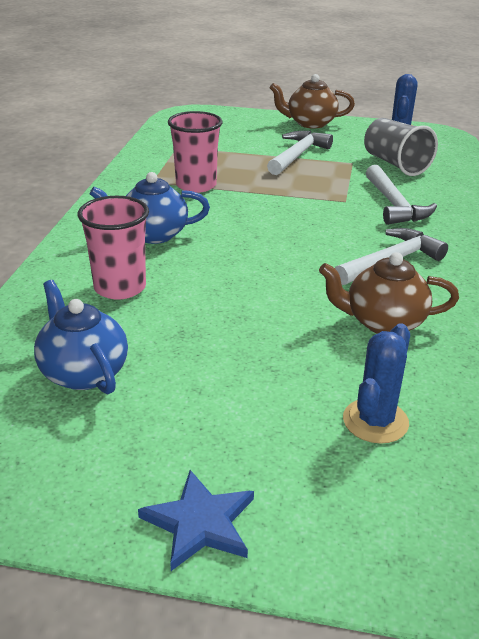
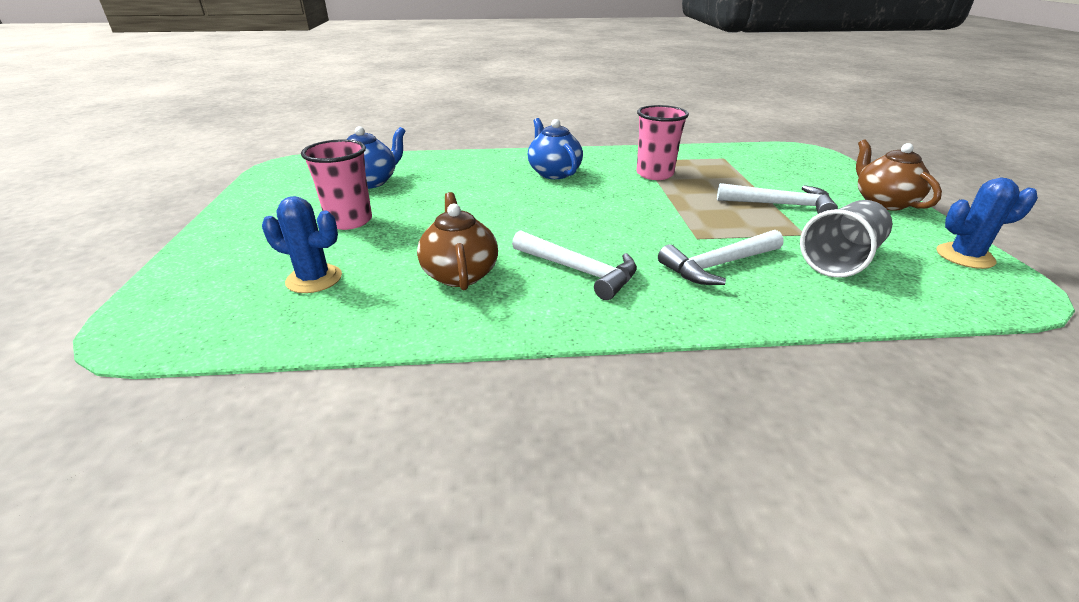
camera: 75 degrees right, 0 degrees up
(120, 287) = (472, 175): pink cup -> pink cup (349, 221)
(200, 523) = (226, 231): blue star -> none

